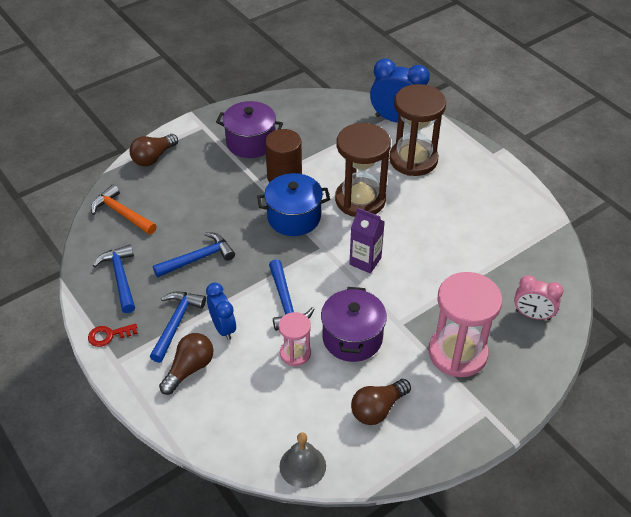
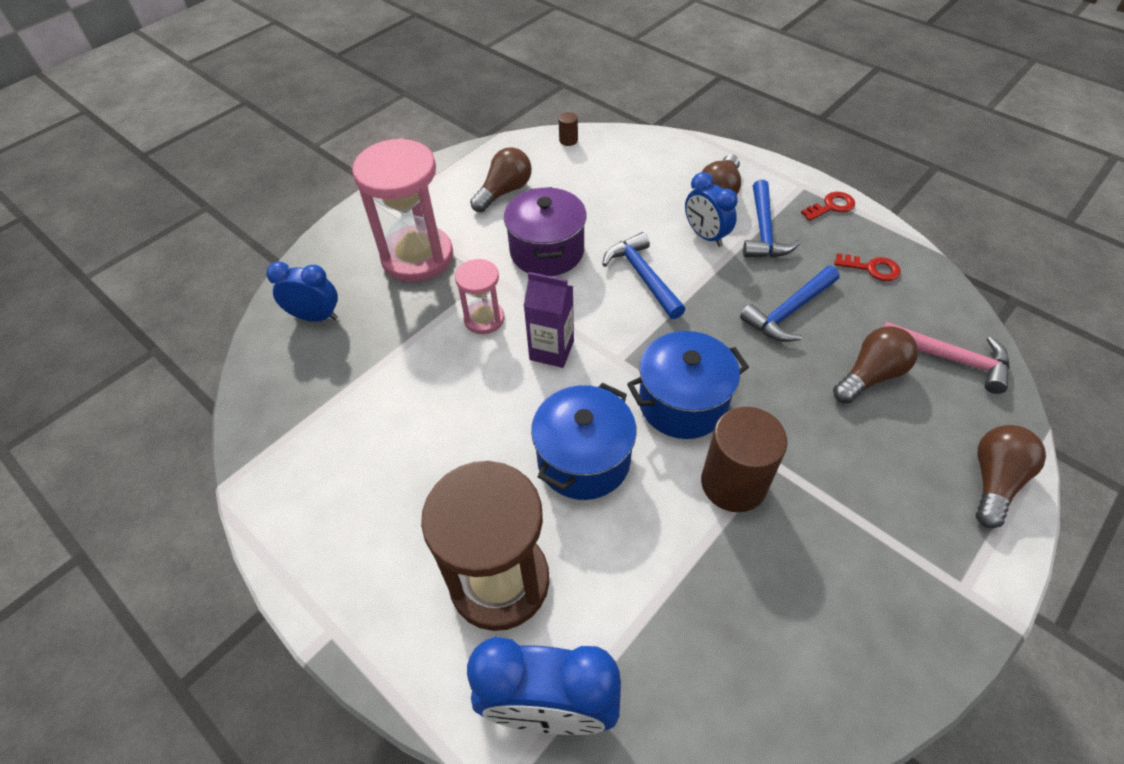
camera: 170 degrees right, 5 degrees up
(120, 278) = (872, 268): blue hammer -> red key
(122, 213) = (951, 359): orange hammer -> pink hammer
(176, 213) = (870, 375): none -> brown light bulb
(251, 142) = (839, 561): purple pot -> none
(295, 353) = (609, 225): pink hourglass -> pink hourglass (484, 319)
(302, 466) = (568, 140): grey bell -> brown cylinder
(360, 200) = (583, 459): brown hourglass -> blue pot
(532, 315) = (316, 317): pink clock -> blue clock

